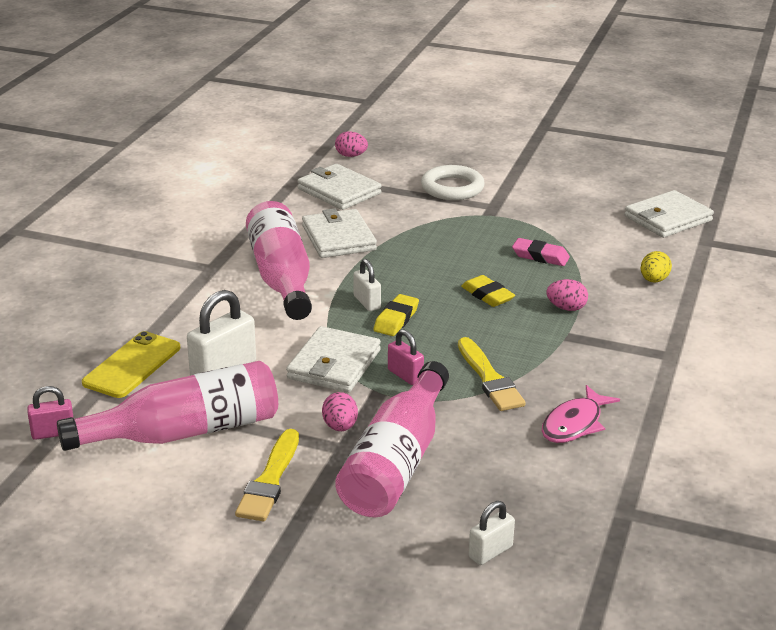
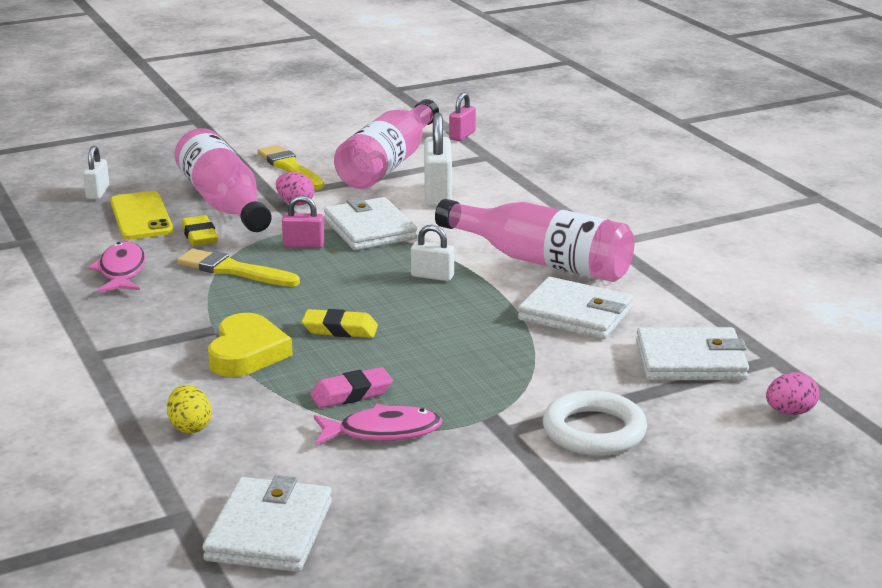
camera: 135 degrees right, 5 degrees down
(132, 365) = (502, 174): yellow phone -> yellow phone (141, 216)
(396, 319) = (383, 275): yellow eraser -> yellow eraser (200, 236)
(553, 232) = (383, 432): none -> pink fish
(566, 308) = (247, 353): pink egg -> yellow heart

